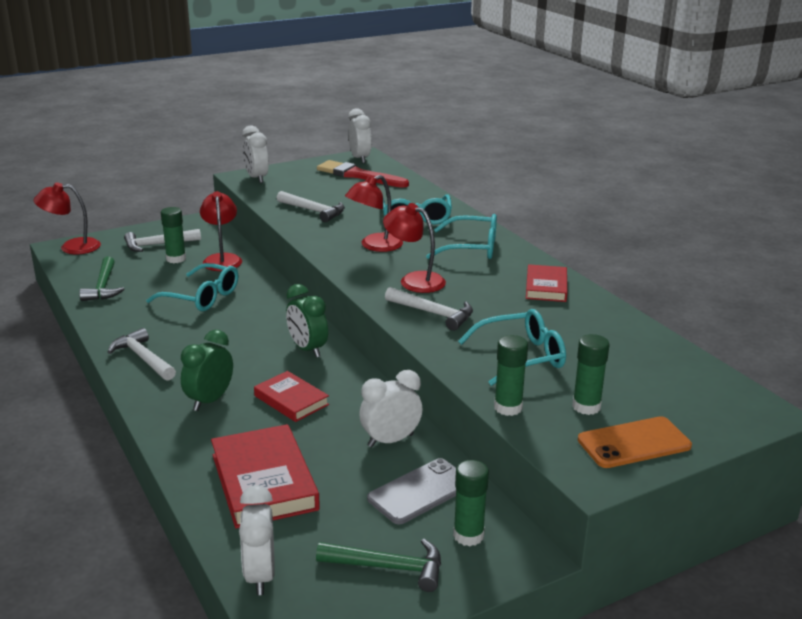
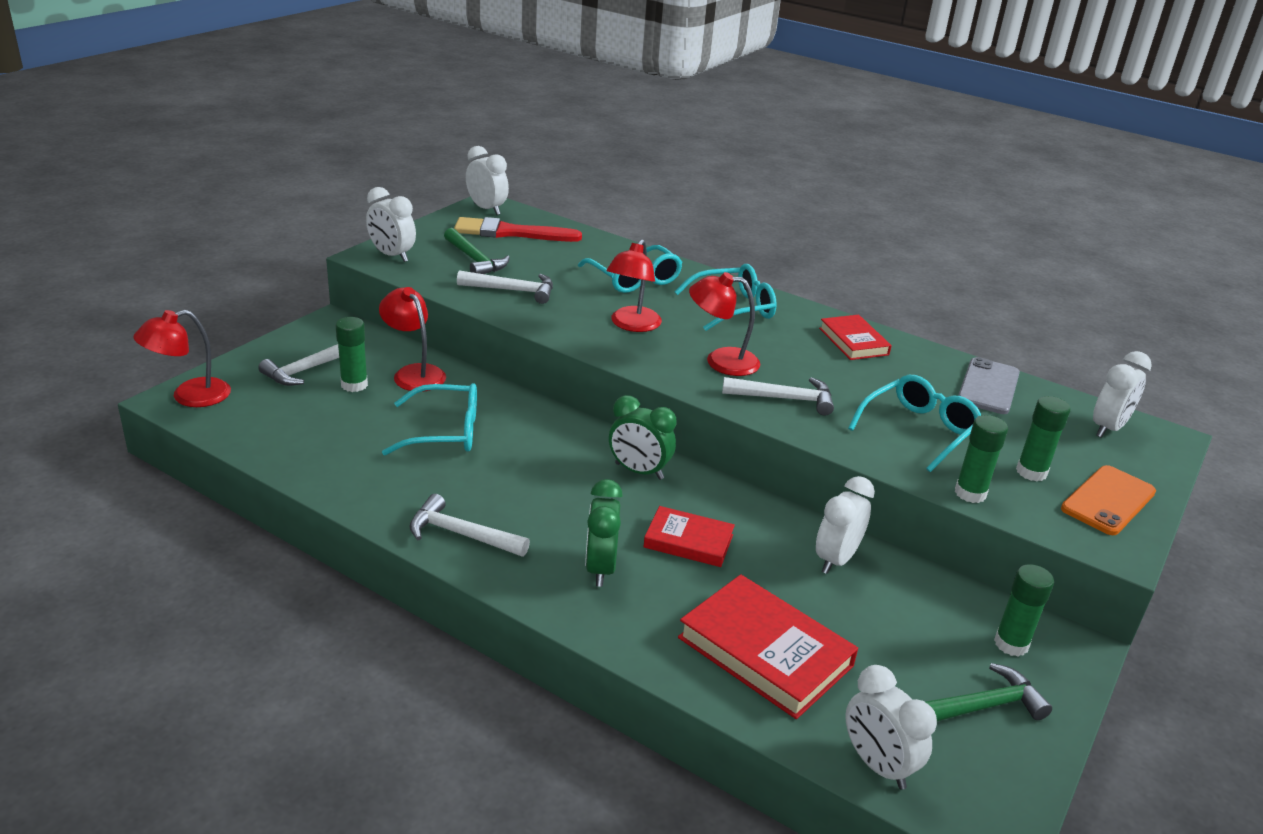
camera: 30 degrees left, 5 degrees up
(103, 286) = (299, 446): green hammer -> green hammer (475, 260)
(420, 491) = (922, 610): grey phone -> grey phone (988, 386)
(710, 393) = (1108, 428): none -> white clock

